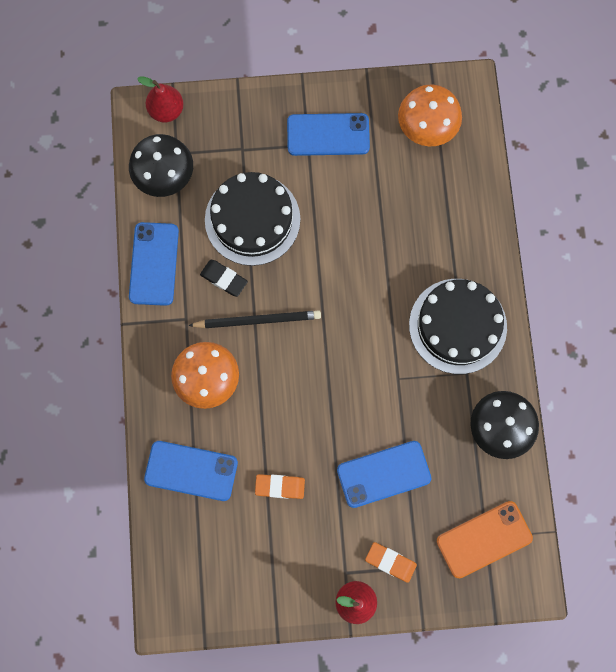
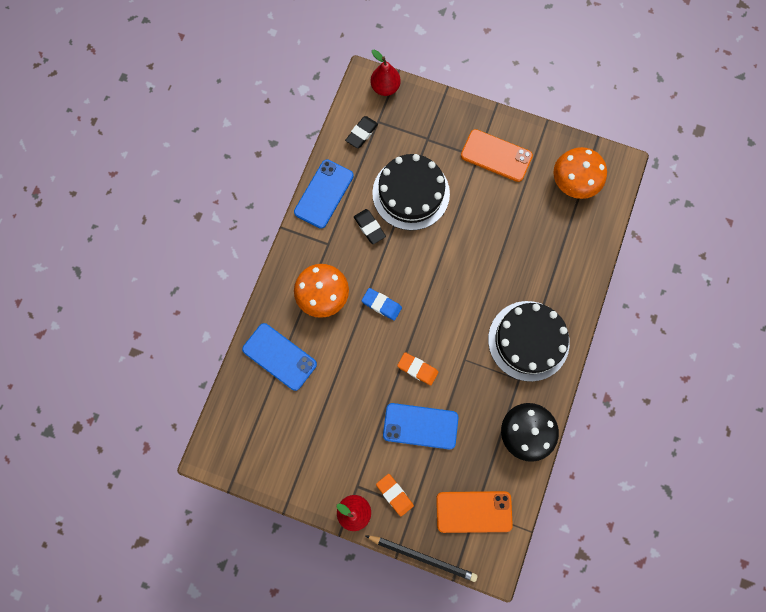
camera: 25 degrees right, 0 degrees up
(164, 175) = (361, 133): black mushroom -> black eraser
(258, 320) = (380, 268): black pencil -> black pencil (423, 557)
(278, 360) = (381, 305): none -> blue eraser
(280, 486) = (338, 399): orange eraser -> orange eraser (417, 369)
(328, 135) = (496, 156): blue phone -> orange phone

